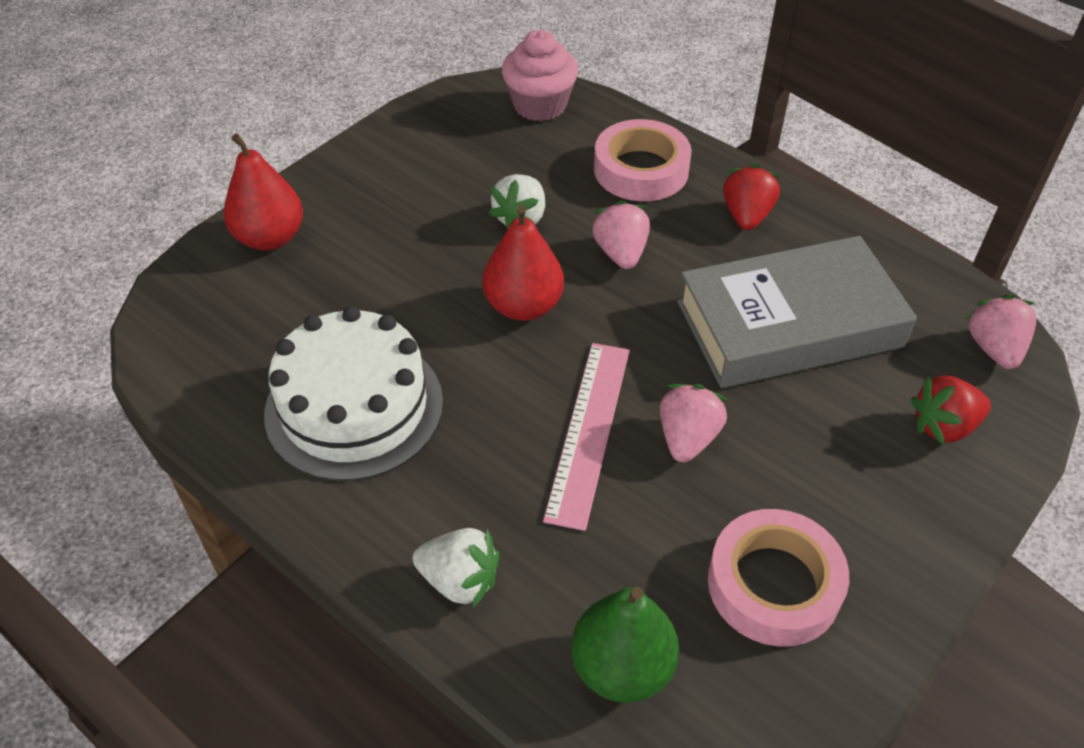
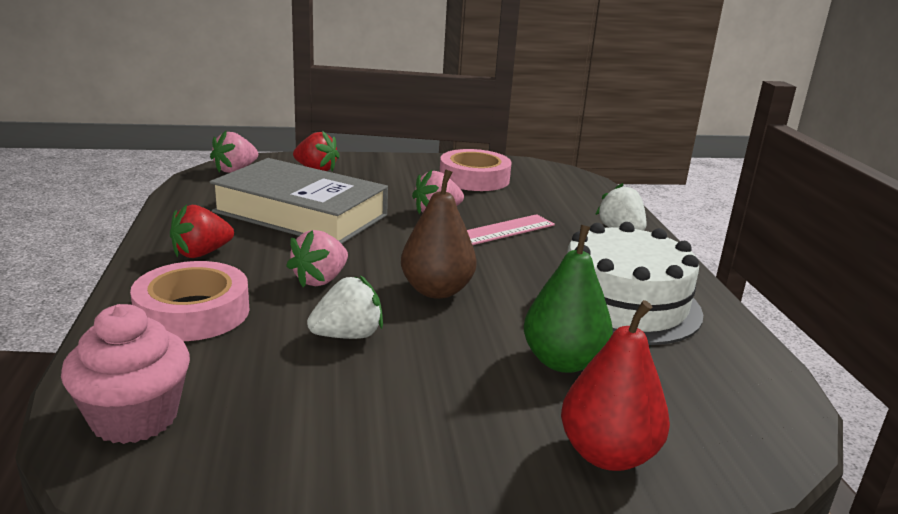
camera: 140 degrees left, 25 degrees down
(523, 306) = (437, 290): red pear -> brown pear
(622, 667) = (570, 191): green pear -> green pear (563, 361)

